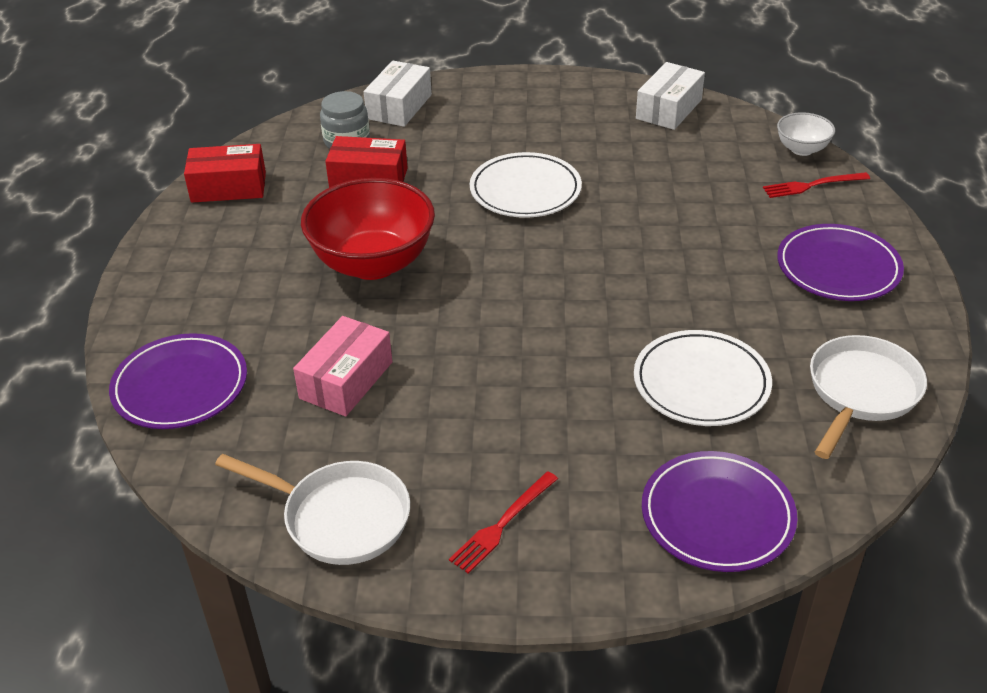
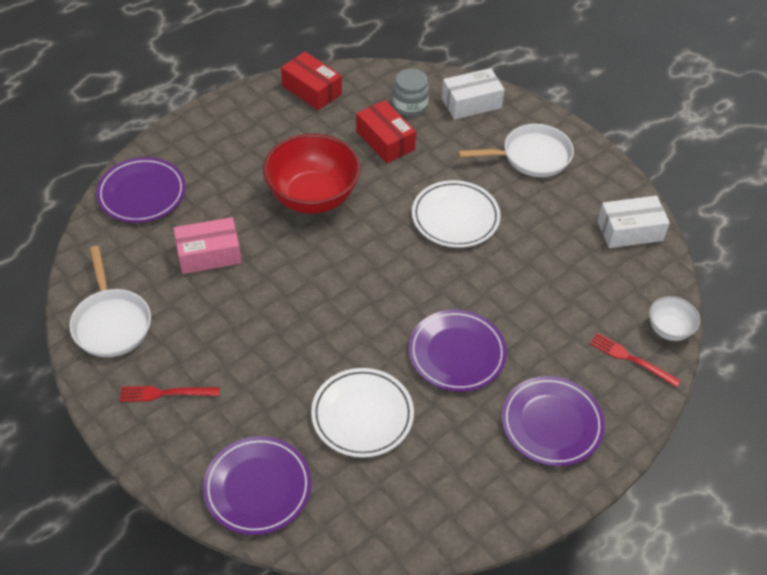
camera: 45 degrees right, 10 degrees up
(693, 279) = (457, 353): none -> purple plate
(861, 392) = (434, 503): white pan -> white pan (531, 156)

